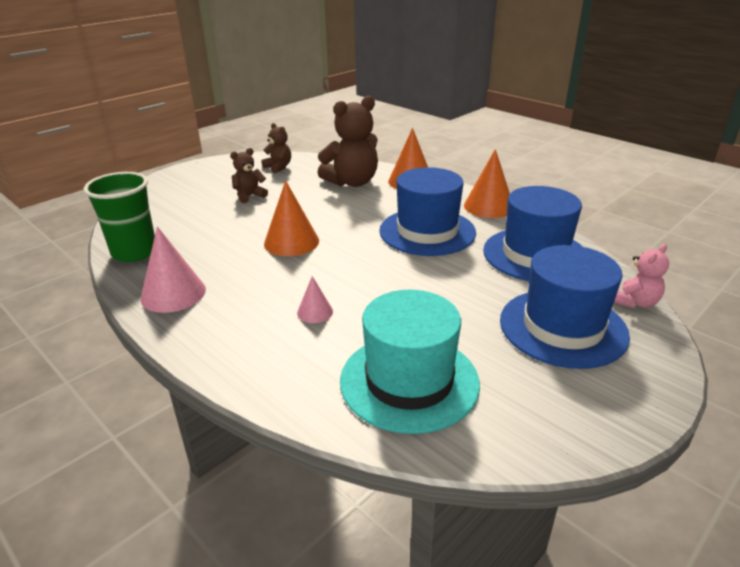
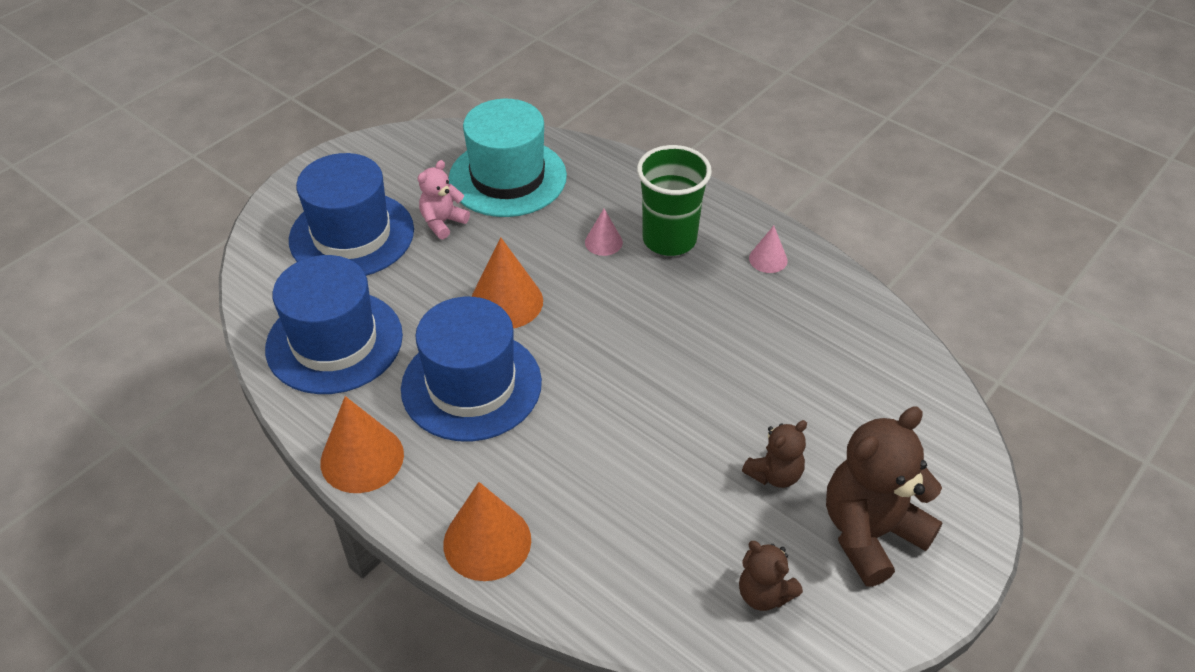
camera: 175 degrees right, 15 degrees up
(134, 252) = (864, 324): green cup -> green cup (669, 239)
(173, 294) = (768, 259): pink cone -> pink cone, size x0.54
(291, 242) = (662, 353): orange cone -> orange cone (506, 302)
(352, 182) = (599, 533): brown teddy bear -> brown teddy bear (870, 533)
(635, 302) = (257, 269): pink teddy bear -> pink teddy bear (442, 222)

